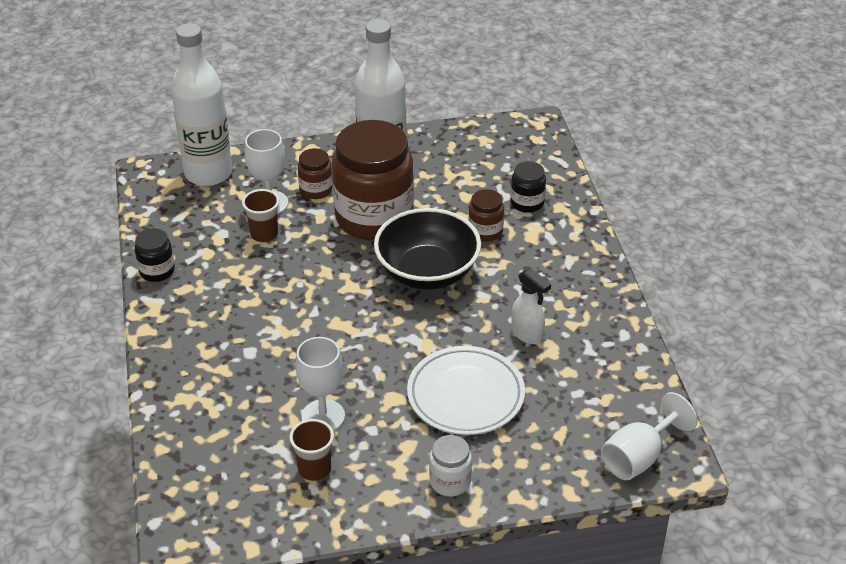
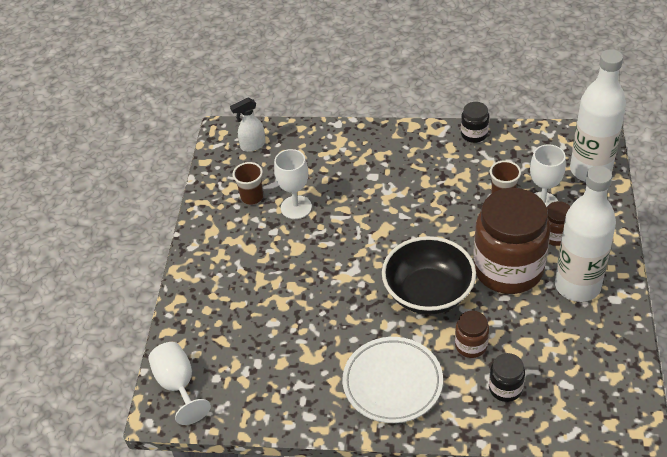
camera: 110 degrees right, 5 degrees up
(450, 481) = (209, 265): white jar -> none
(465, 395) = (283, 290): white plate -> white plate (392, 383)
(527, 334) = (332, 345): white spray bottle -> white spray bottle (252, 145)

